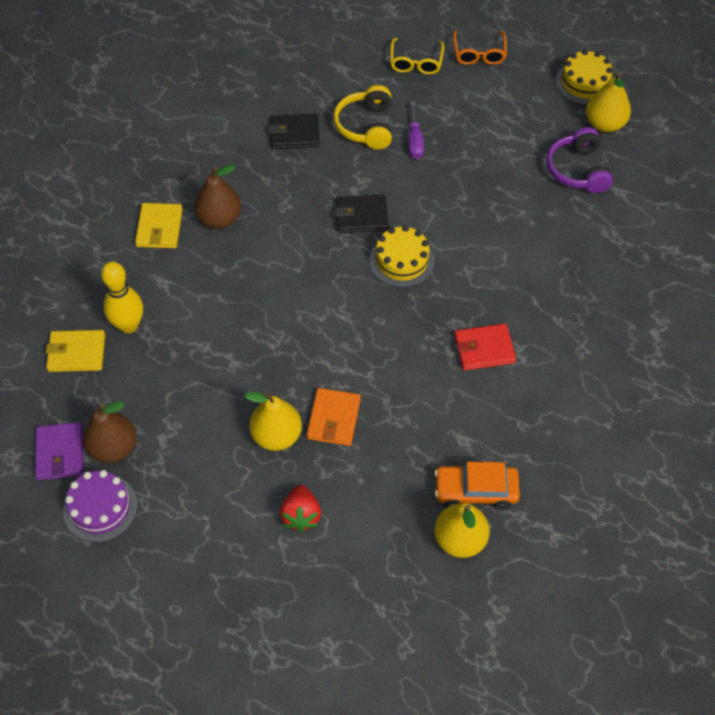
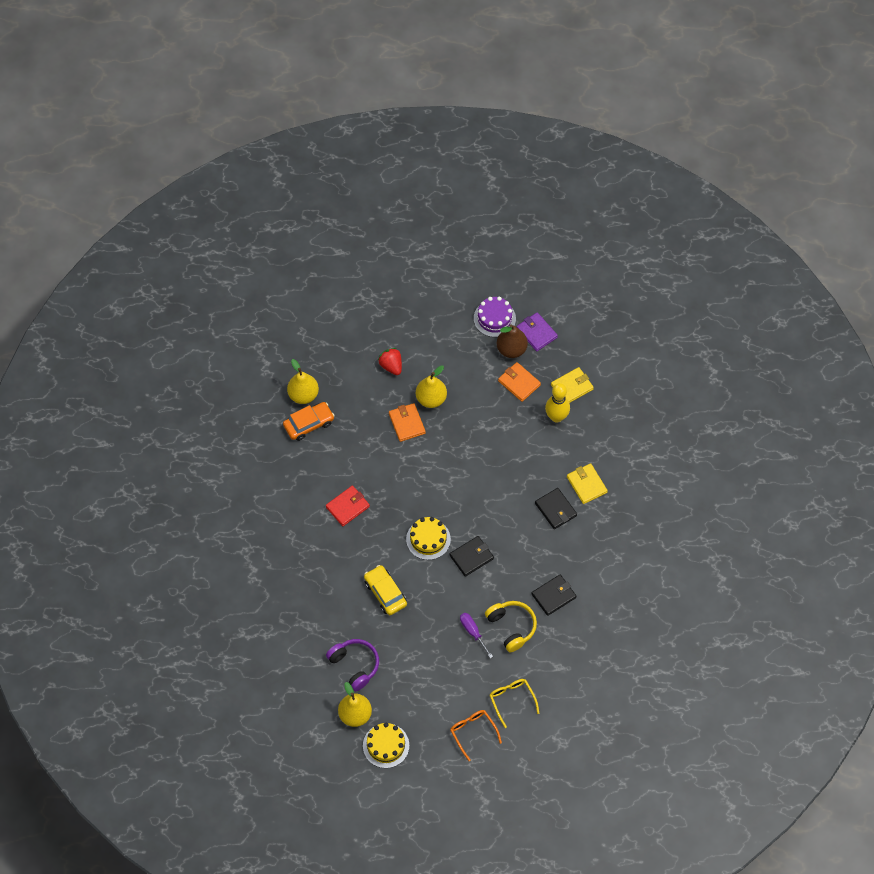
camera: 150 degrees right, 5 degrees up
(141, 395) = (519, 383): none -> orange wallet
(219, 219) = (555, 509): brown pear -> black wallet
(495, 227) = (385, 593): none -> yellow car

